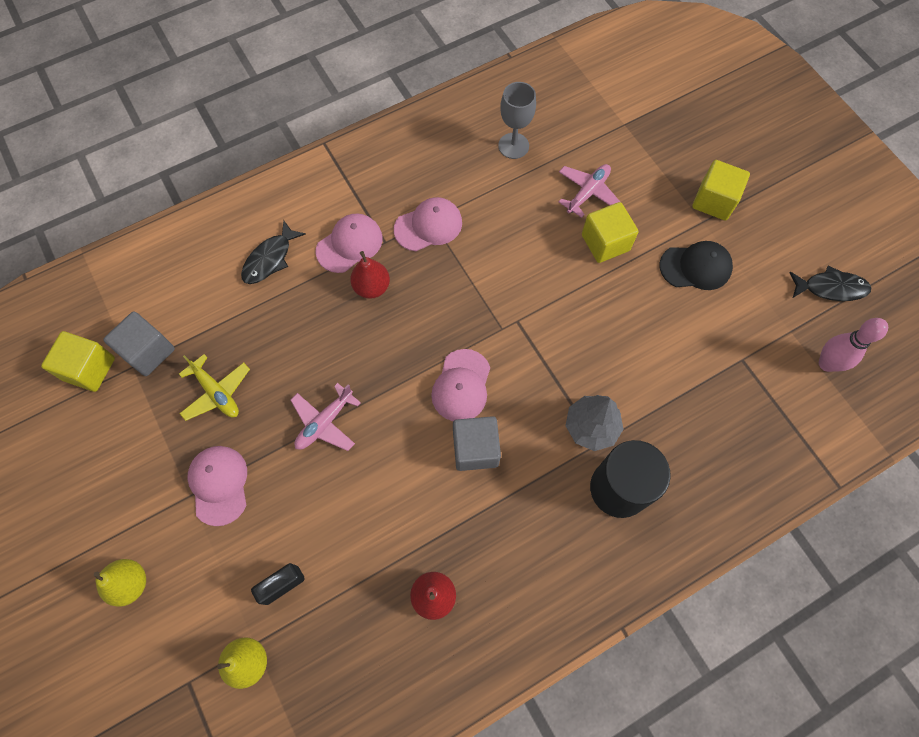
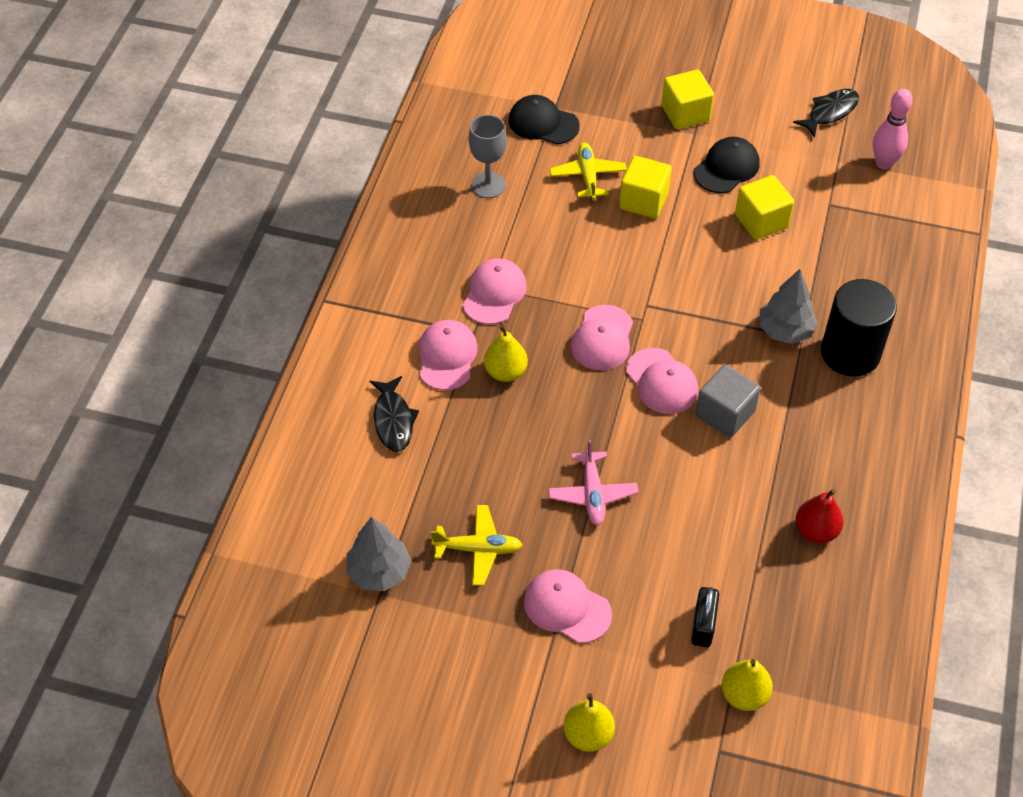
camera: 45 degrees left, 15 degrees down
(89, 369) = (343, 628): yellow cube -> yellow cube (761, 221)
(148, 351) = (379, 572): grey cube -> grey tree
(372, 287) = (505, 372): red pear -> yellow pear
(459, 319) = (602, 338): none -> pink cap
(588, 193) = (588, 176): pink plane -> yellow plane
(602, 129) = (543, 123): none -> black cap

